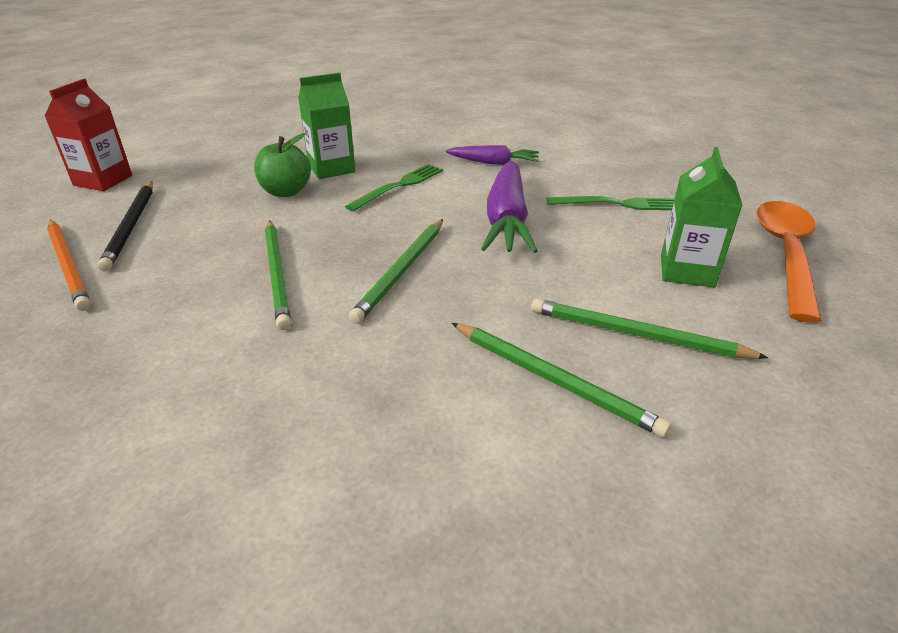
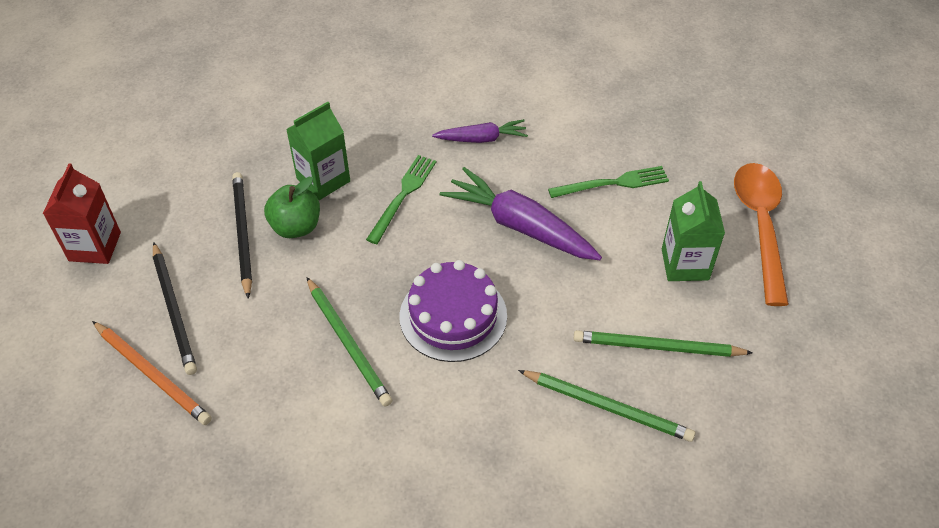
camera: 15 degrees left, 15 degrees up
(235, 189) = (242, 234): none -> black pencil
(401, 271) = (453, 316): green pencil -> purple cake
(507, 219) = (520, 226): purple carrot -> purple carrot turned 135 degrees clockwise

